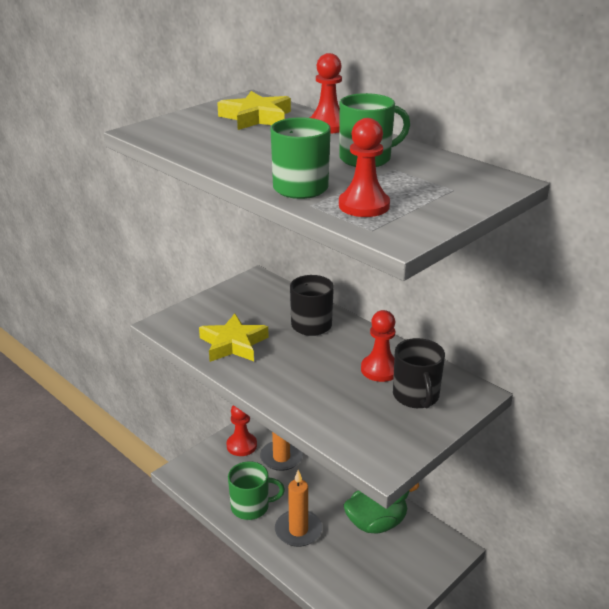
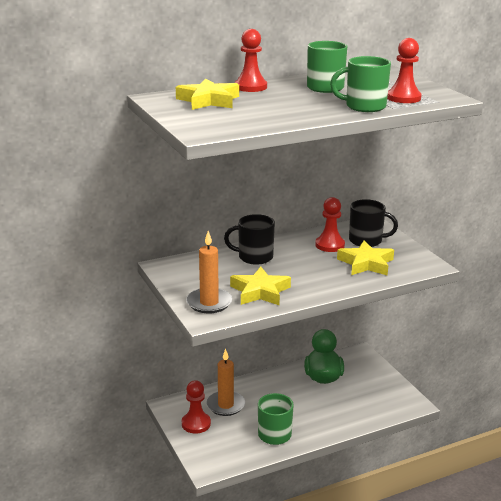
camera: 70 degrees left, 5 degrees down
(298, 530) = (313, 415): orange candle -> orange candle (209, 303)
(349, 406) = (366, 263): none -> yellow star

